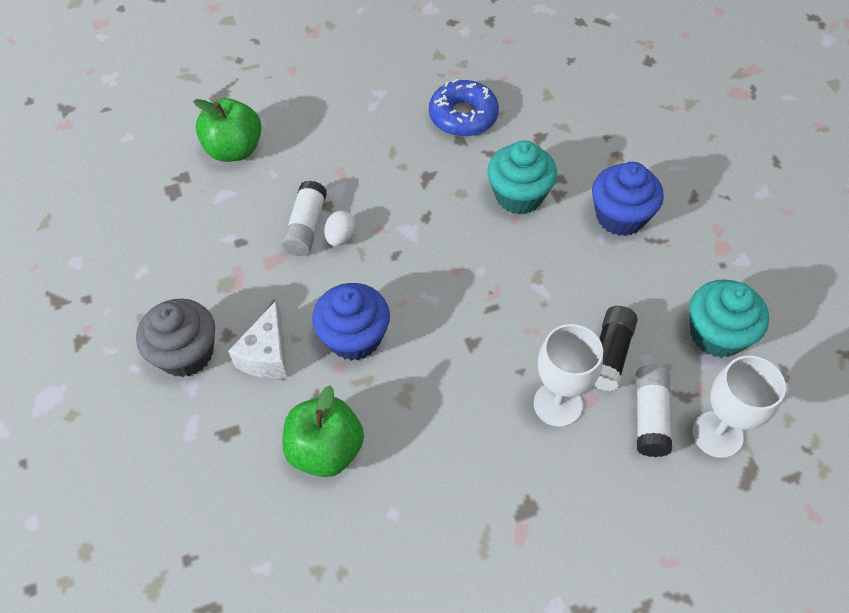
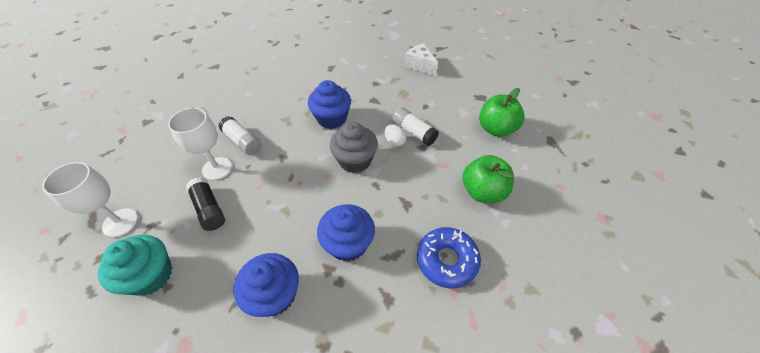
camera: 125 degrees right, 5 degrees down
(186, 353) = (378, 70): grey cupcake -> grey cupcake (355, 160)
(267, 355) = (353, 90): white cheese -> white cheese (420, 66)
(326, 450) = (292, 87): green apple -> green apple (483, 191)
(519, 196) = (348, 244): turquoise cupcake -> blue cupcake
(649, 416) = (165, 200): white glue stick -> white glue stick (243, 141)

